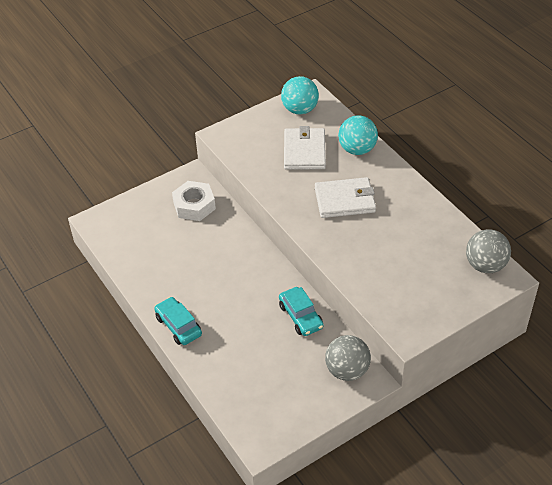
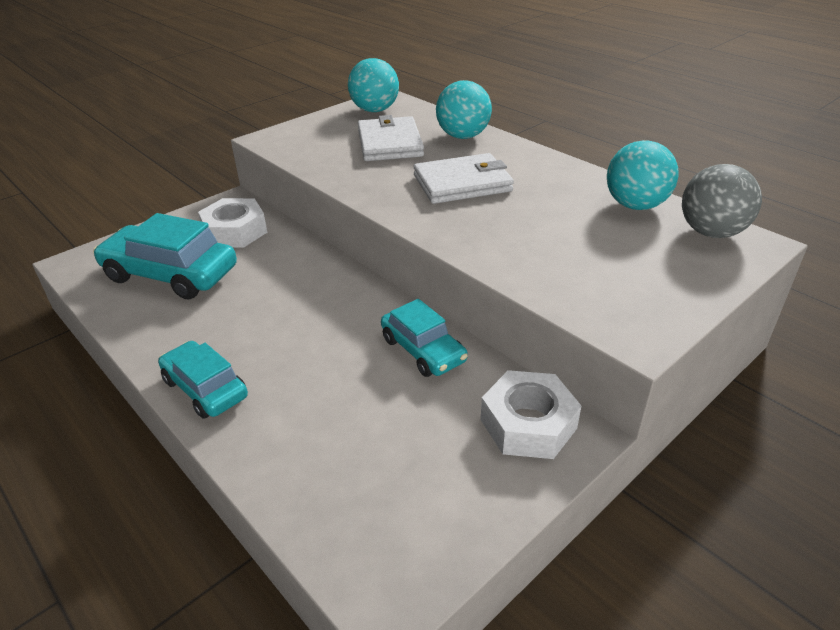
camera: 10 degrees left, 10 degrees down
(154, 239) = (170, 274): none -> turquoise car
(347, 370) = (528, 424): grey ball -> white nut
(449, 235) = (635, 205): none -> turquoise ball

